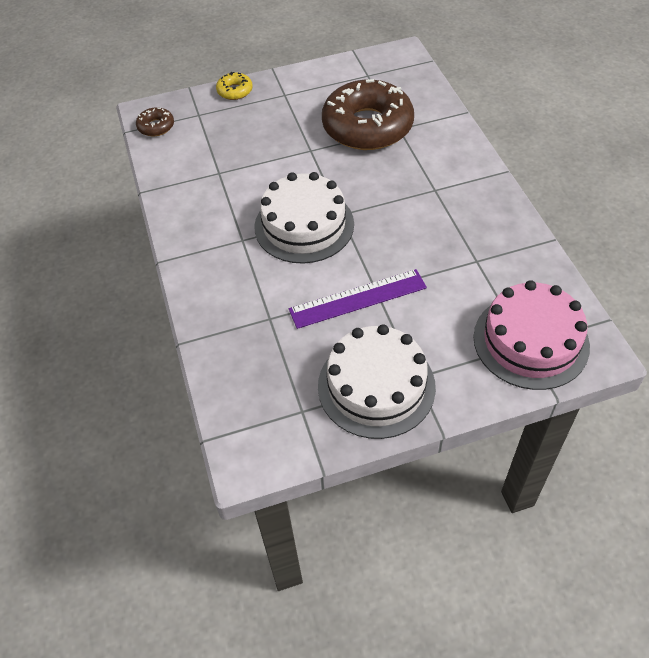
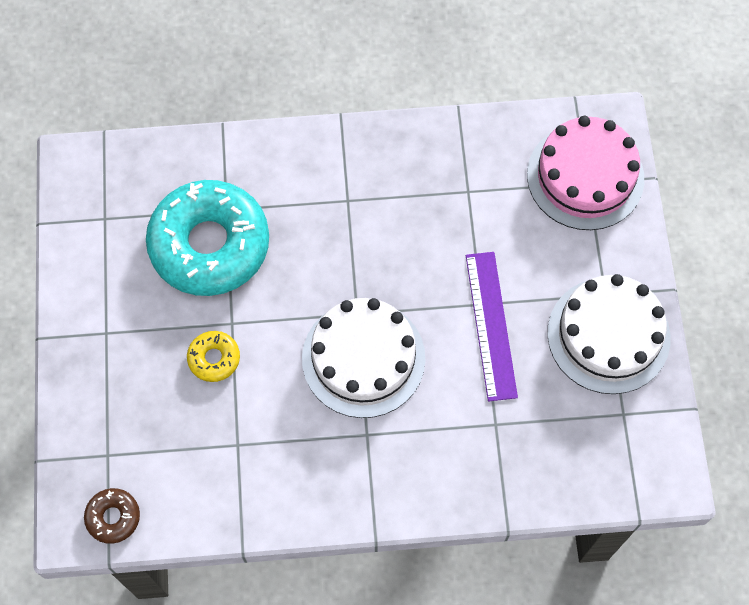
camera: 80 degrees left, 15 degrees up
(235, 91) = (73, 397): yellow donut -> yellow donut (214, 358)
(367, 126) = (209, 245): brown donut -> turquoise donut

